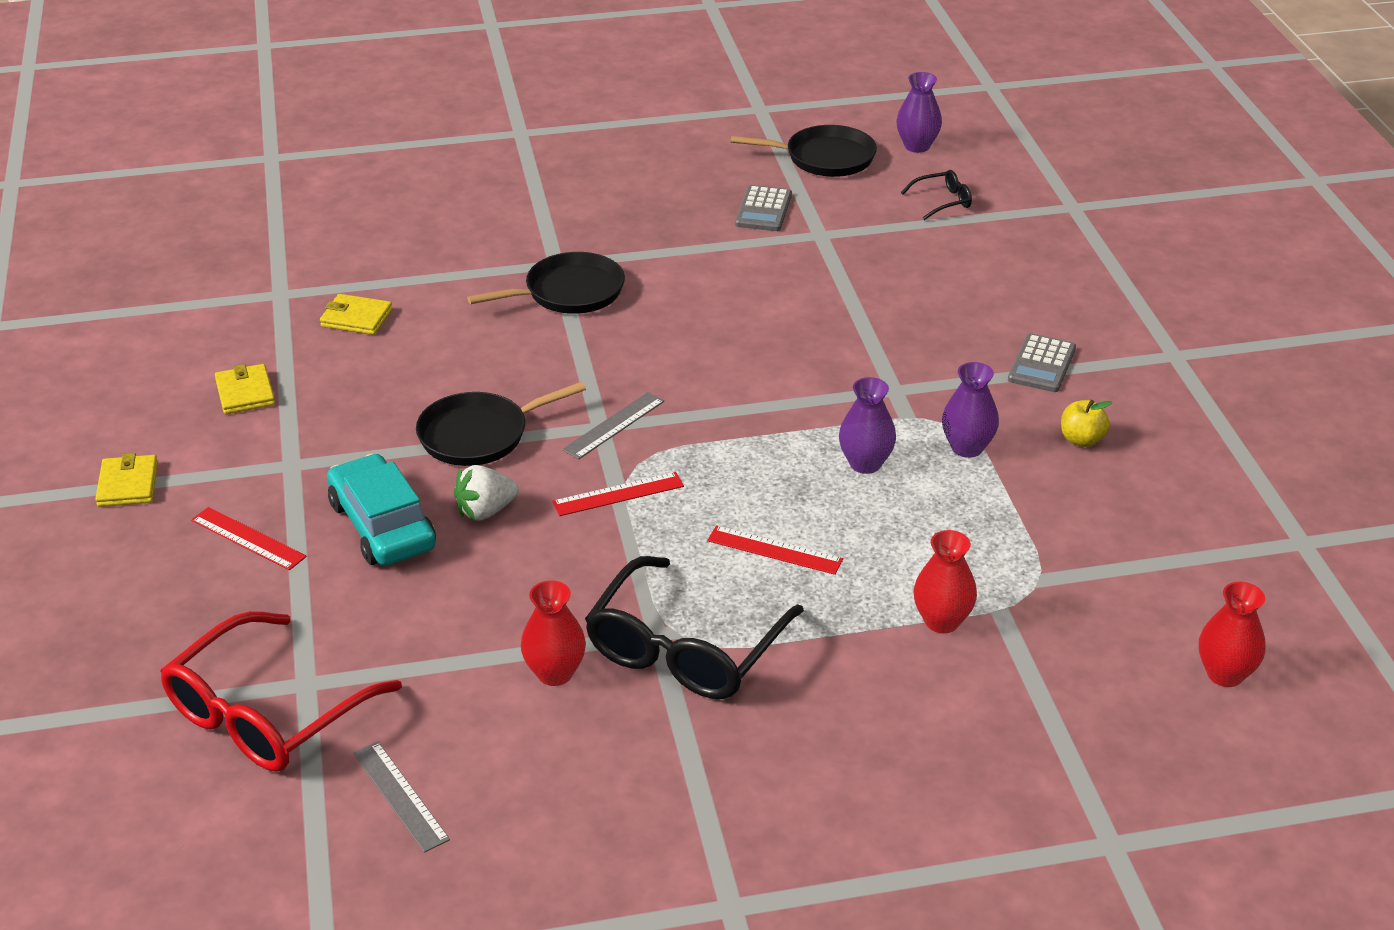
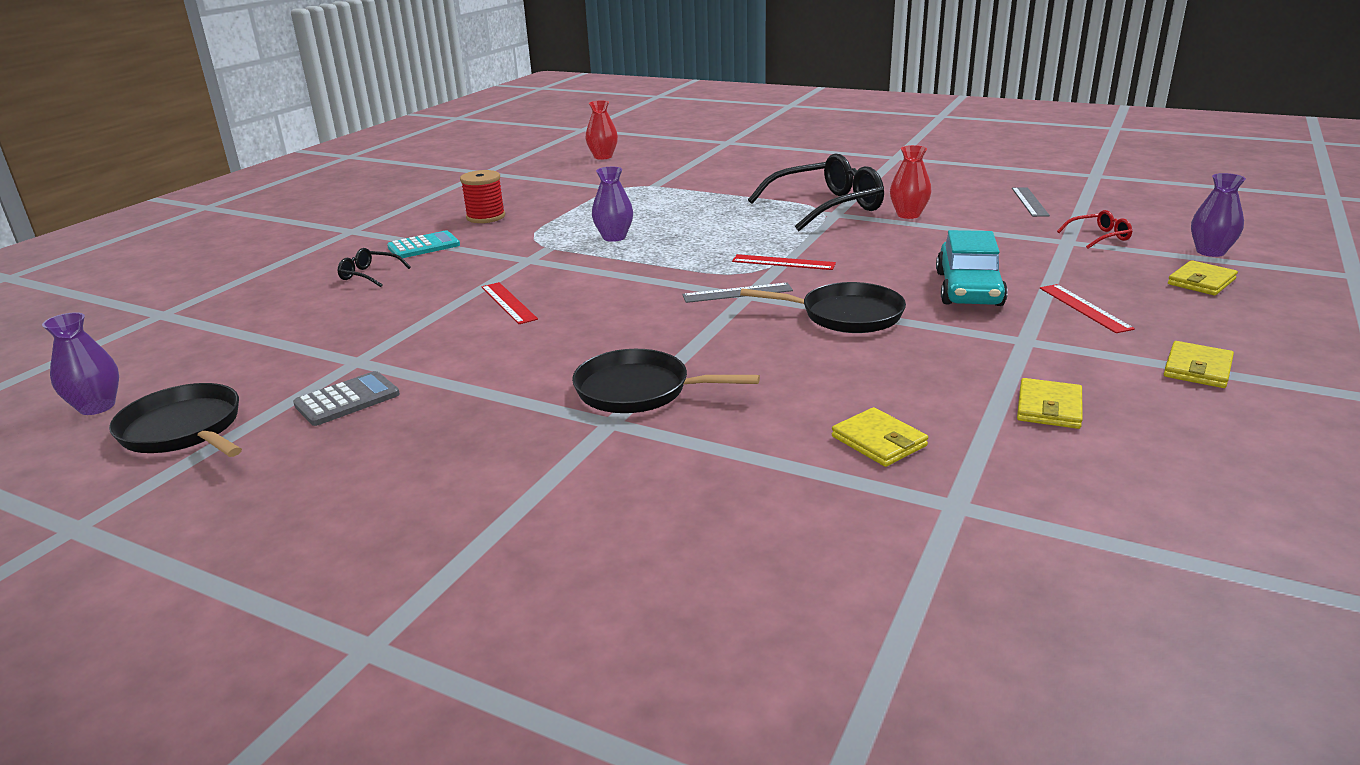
camera: 140 degrees left, 10 degrees down
(124, 644) = (1201, 282): none -> yellow wallet
(265, 715) = (1099, 237): red glasses -> red glasses, size x0.45
(485, 511) = (884, 277): white strawberry -> none
(774, 550) = (726, 222): red ruler -> red ruler (508, 303)
(942, 621) = (686, 188): red vase -> none
(943, 201) = (216, 351): black glasses -> black glasses (369, 275)
(967, 448) = (547, 229): purple vase -> purple vase (1210, 252)
(1042, 364) = (424, 246): grey calculator -> turquoise calculator
(1081, 440) = (486, 217): yellow apple -> red spool

